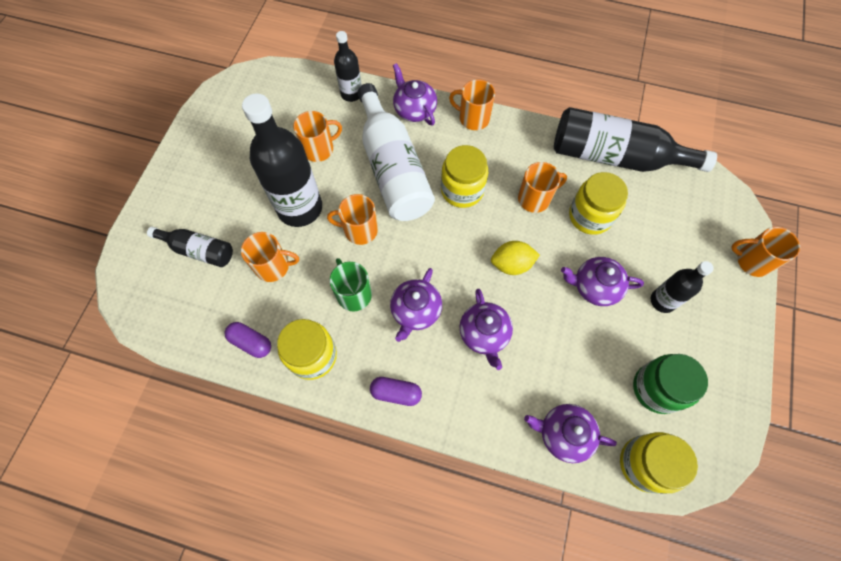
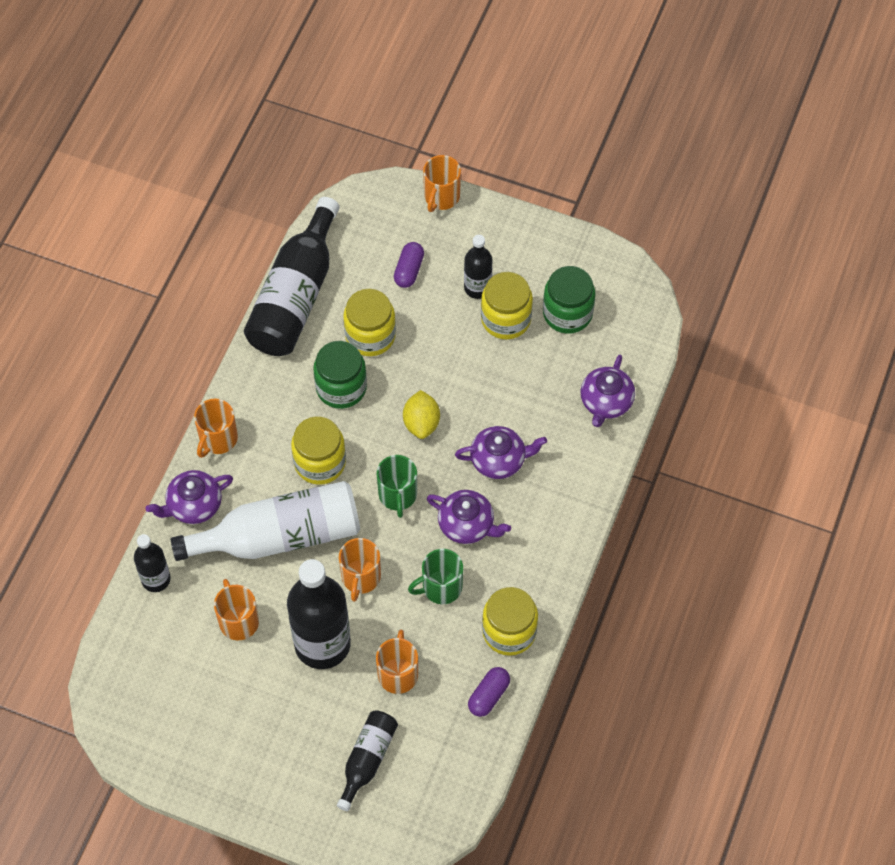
camera: 85 degrees left, 5 degrees down
(396, 393) = (555, 550): purple capsule -> purple capsule (409, 270)
(438, 251) = (398, 495): none -> green mug
(535, 199) = (341, 387): orange mug -> green jar
(595, 287) = (456, 347): purple teapot -> none
(645, 464) = (637, 339): yellow jar -> yellow jar (506, 319)

